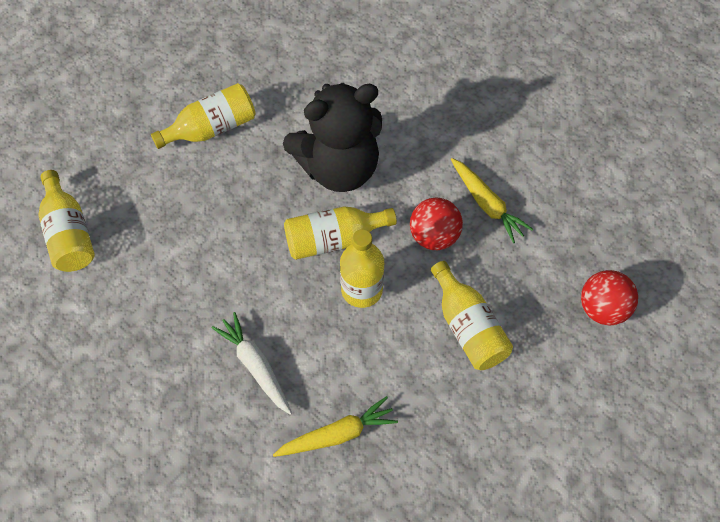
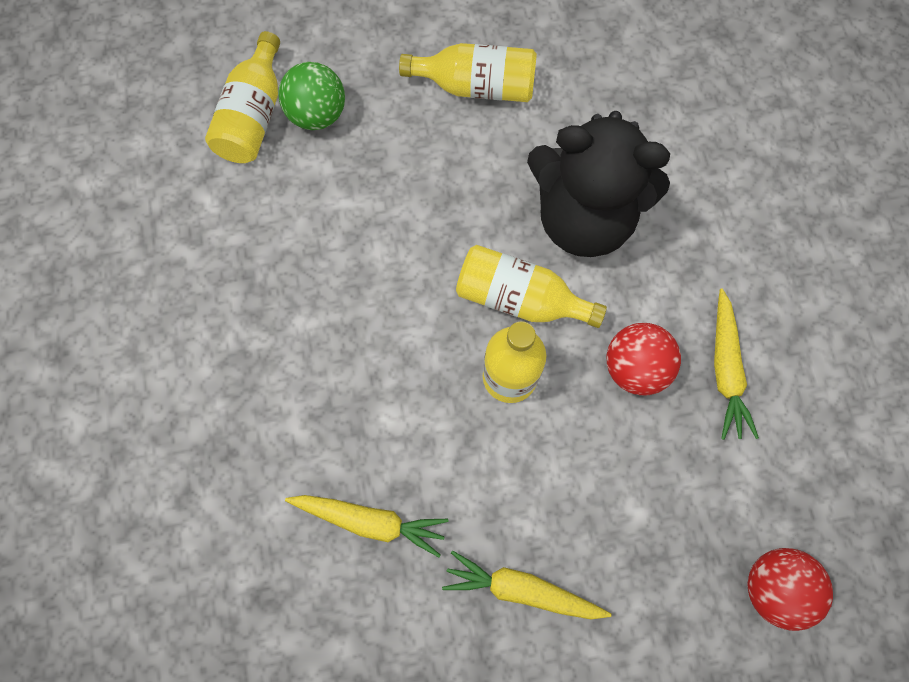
camera: 35 degrees right, 10 degrees up
(114, 206) = (317, 114): none -> green ball
(255, 365) = (339, 386): white carrot -> none
(461, 409) = (522, 589): none -> yellow carrot
(468, 327) = (597, 500): yellow bottle -> none

